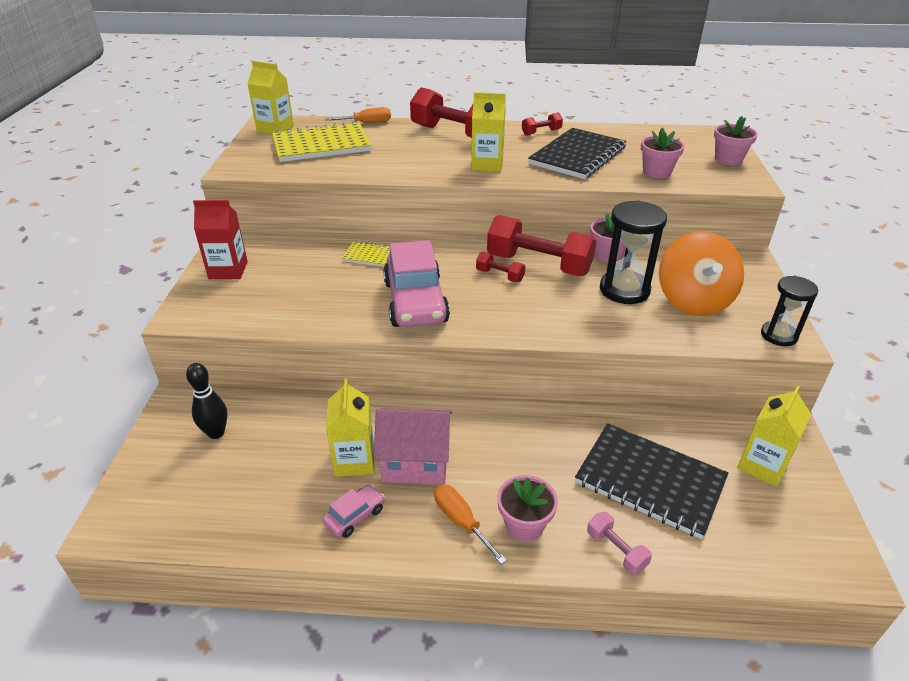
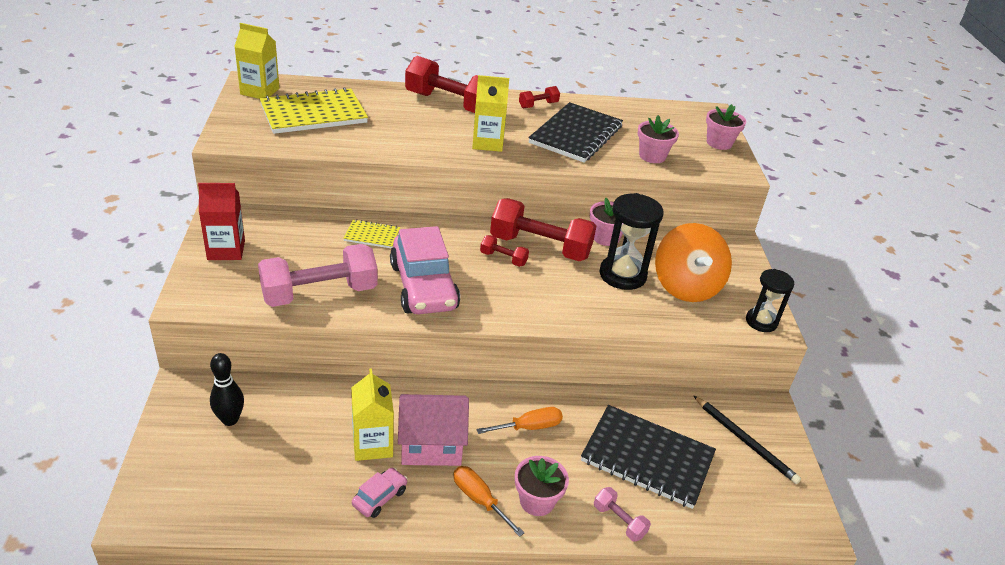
camera: 10 degrees left, 0 degrees up
(310, 308) = (319, 293): none -> pink dumbbell
(367, 123) = (357, 87): orange screwdriver -> orange screwdriver (529, 427)
(762, 465) = (745, 441): yellow carton -> black pencil

